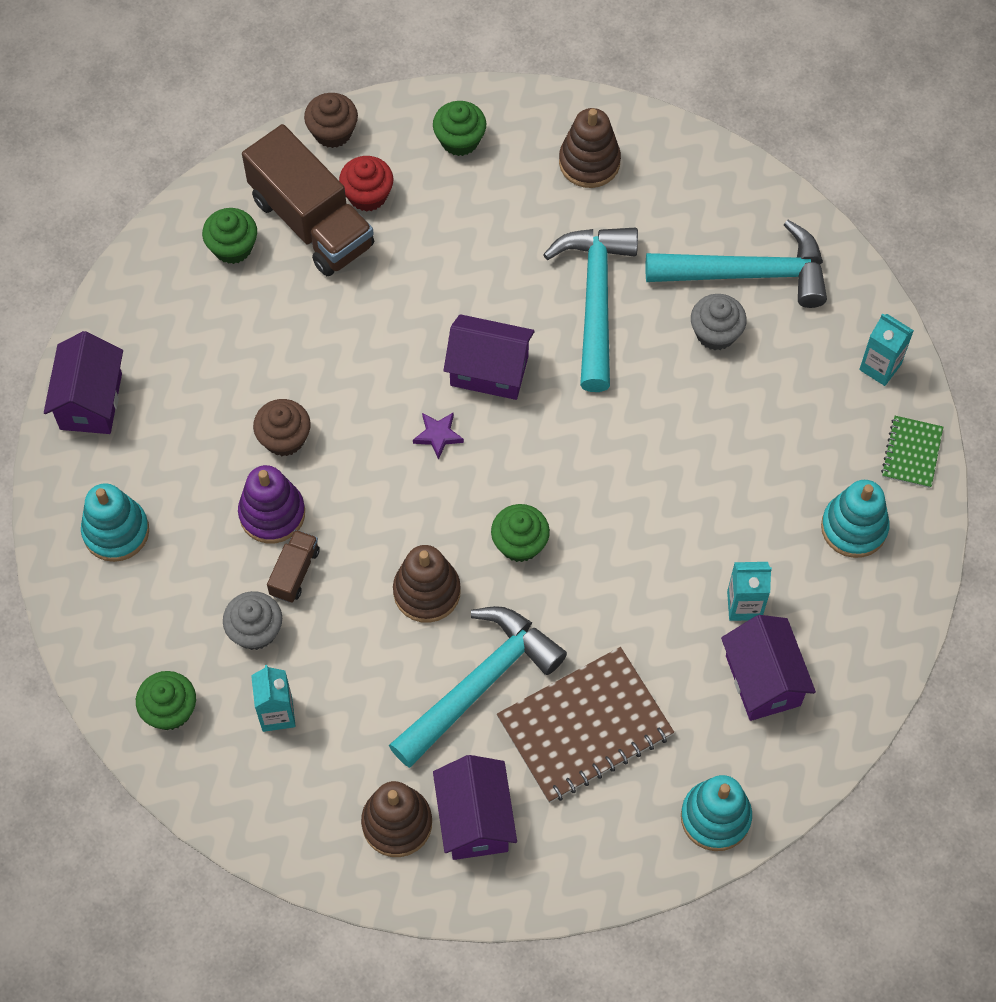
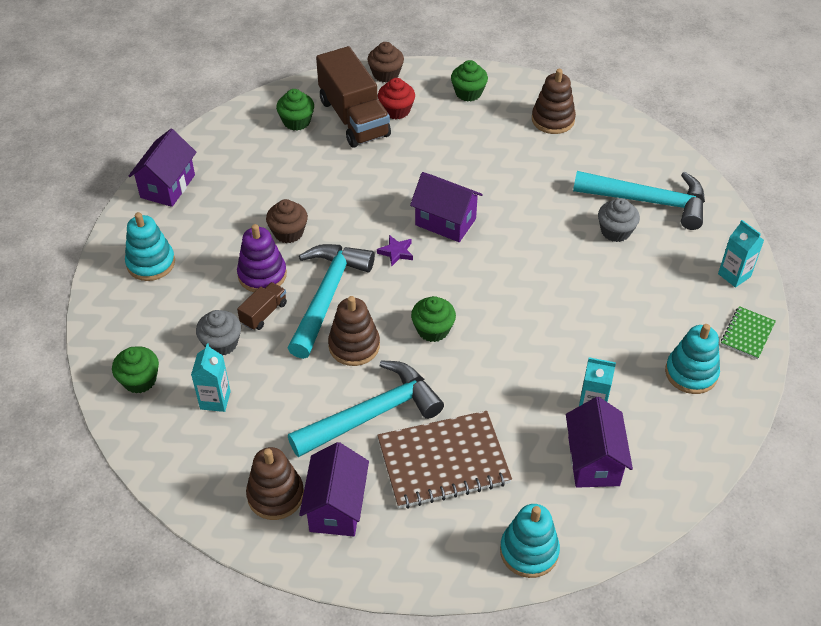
camera: 15 degrees right, 15 degrees down
(595, 300) = (534, 196): turquoise hammer -> turquoise hammer (327, 296)

